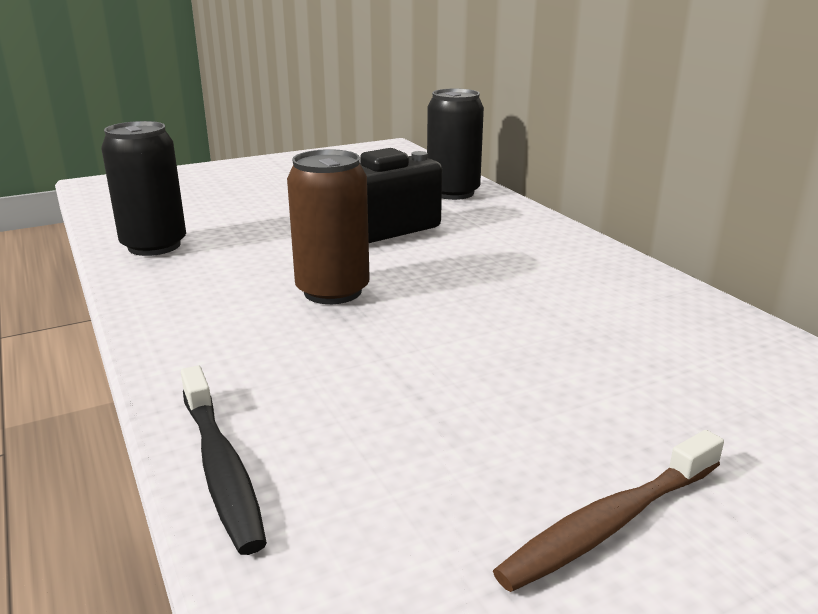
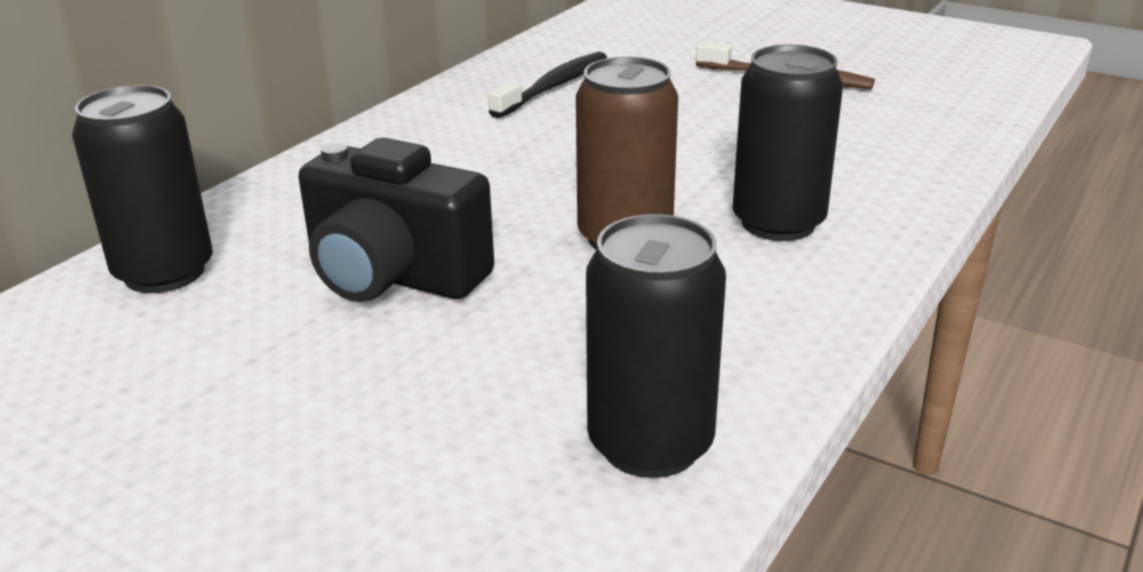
camera: 120 degrees left, 5 degrees up
(221, 467) = (928, 179): black toothbrush -> black toothbrush (554, 87)
(269, 349) = (778, 223): none -> black can

